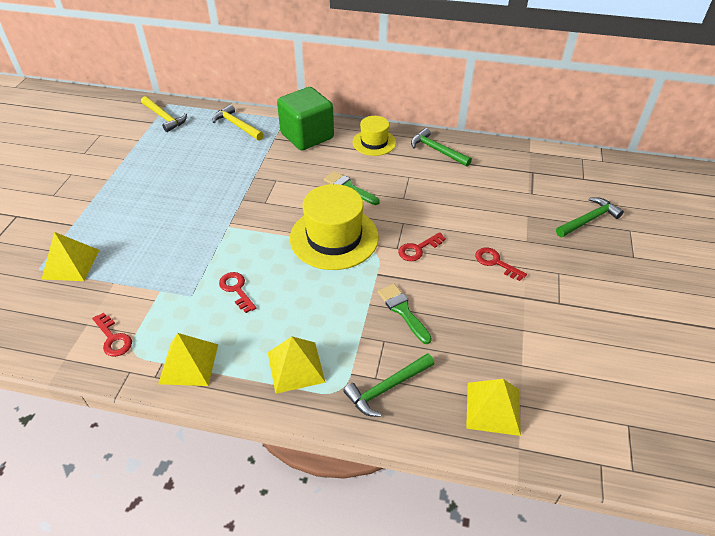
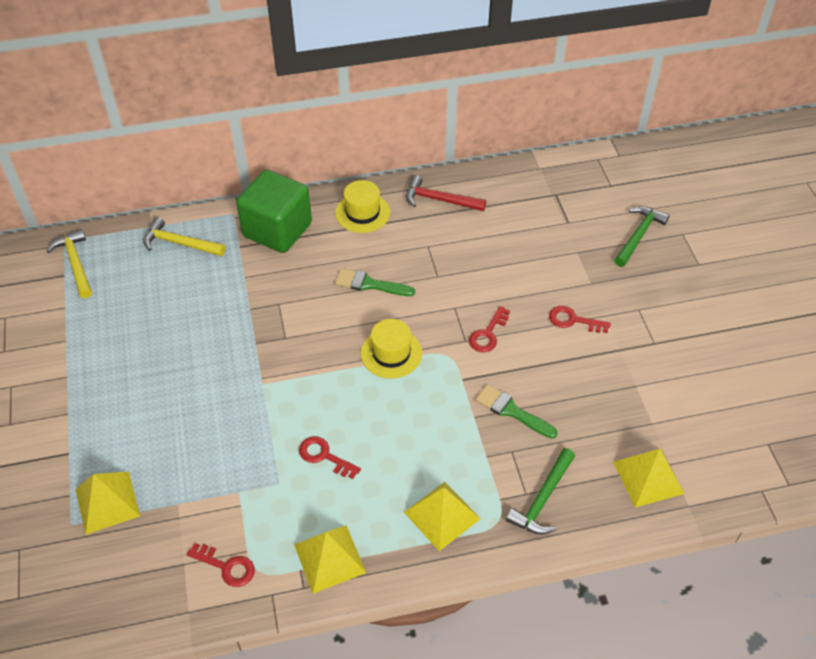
camera: 25 degrees left, 5 degrees up
(164, 118) = (75, 263): yellow hammer -> yellow hammer turned 135 degrees counterclockwise
(334, 237) = (391, 353): yellow hat -> yellow hat, size x0.58
(436, 150) = (439, 200): green hammer -> red hammer

